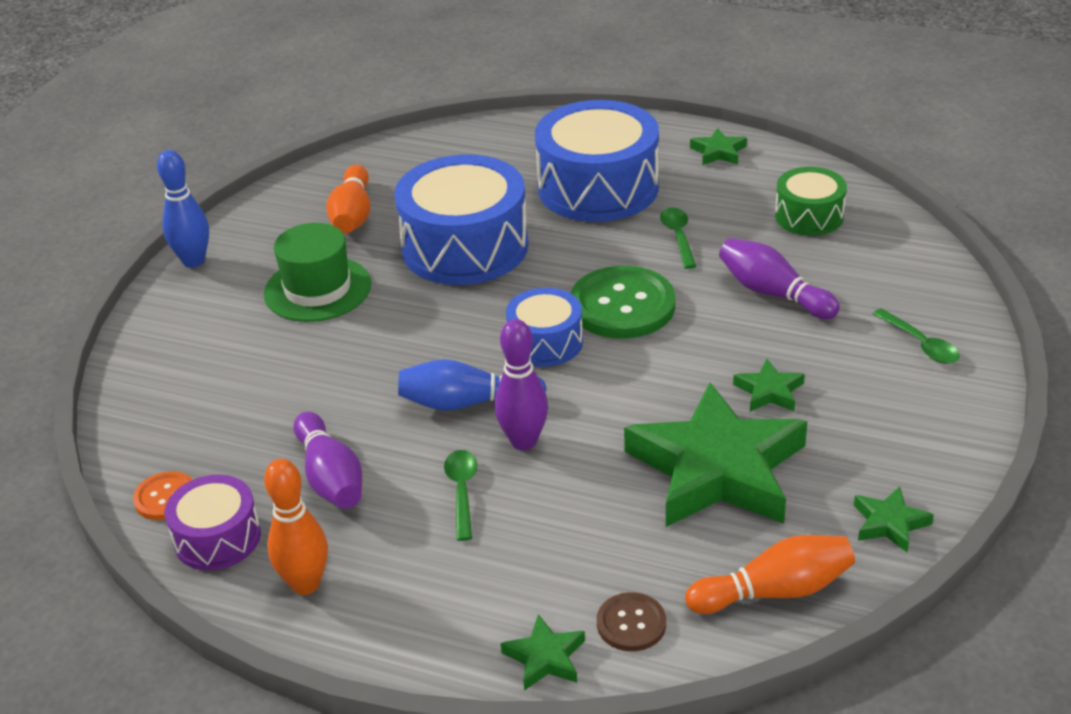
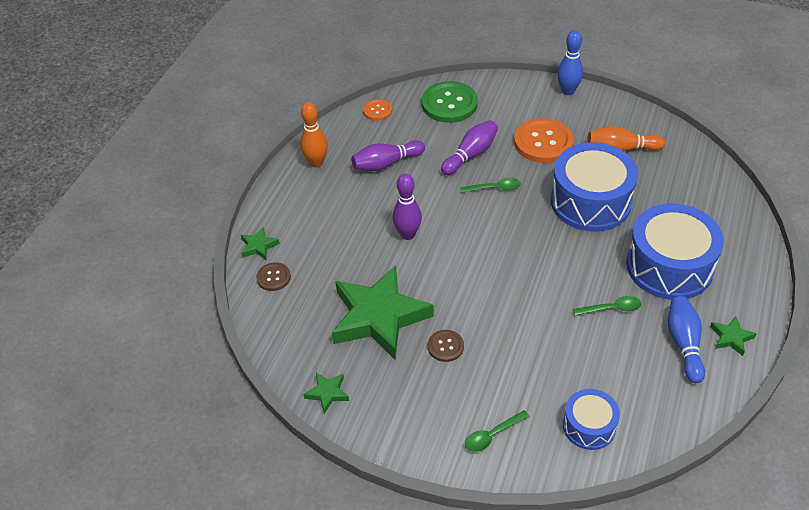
camera: 90 degrees right, 10 degrees up
(217, 538) = (349, 131): purple drum -> none
(317, 289) = (543, 142): green hat -> orange button
(462, 492) = (371, 212): green spoon -> green spoon (494, 188)
(466, 403) = (440, 210): blue bowling pin -> blue bowling pin (684, 344)
(545, 342) = (494, 242): blue drum -> blue drum (589, 426)
(622, 306) = (531, 277): green button -> green button (449, 104)
(769, 391) = (445, 346): green star -> brown button
(773, 293) = (548, 357): purple bowling pin -> purple bowling pin (471, 155)
(774, 591) = (285, 336): orange bowling pin -> none
(809, 216) = (646, 387): green drum -> none

